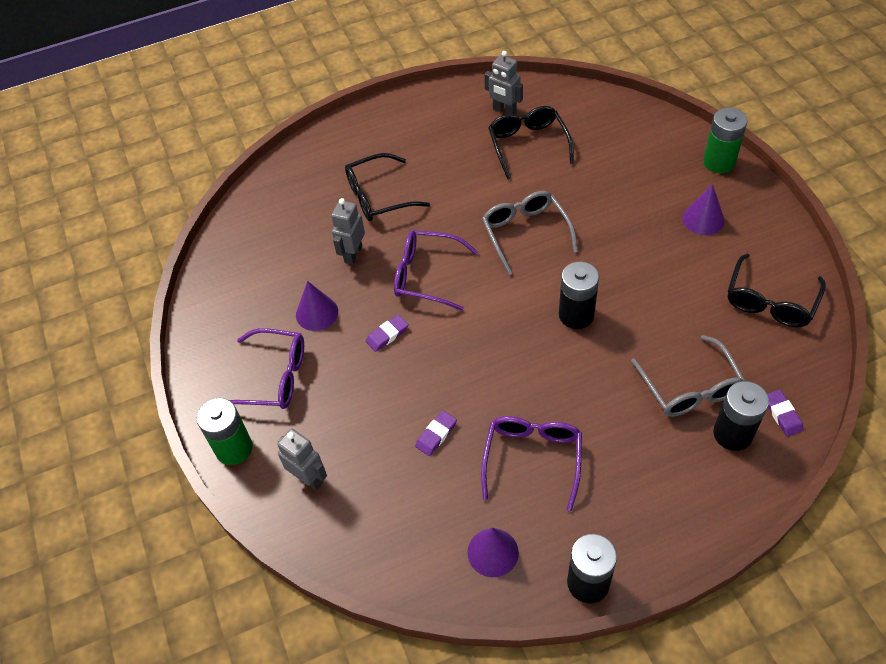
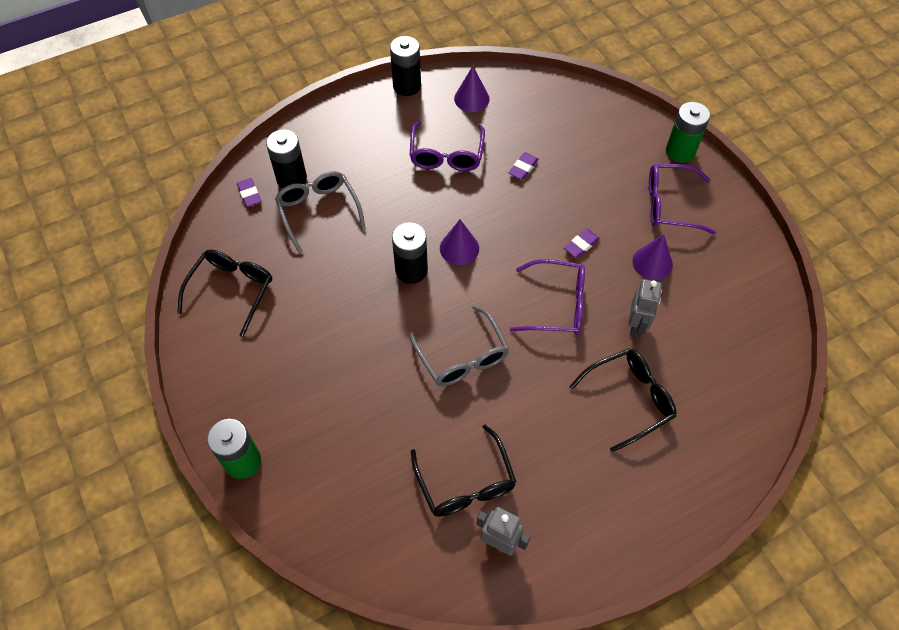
camera: 170 degrees right, 5 degrees up
(308, 478) = (614, 135): grey robot -> none
(703, 219) = (276, 380): purple cone -> purple cone (459, 248)

